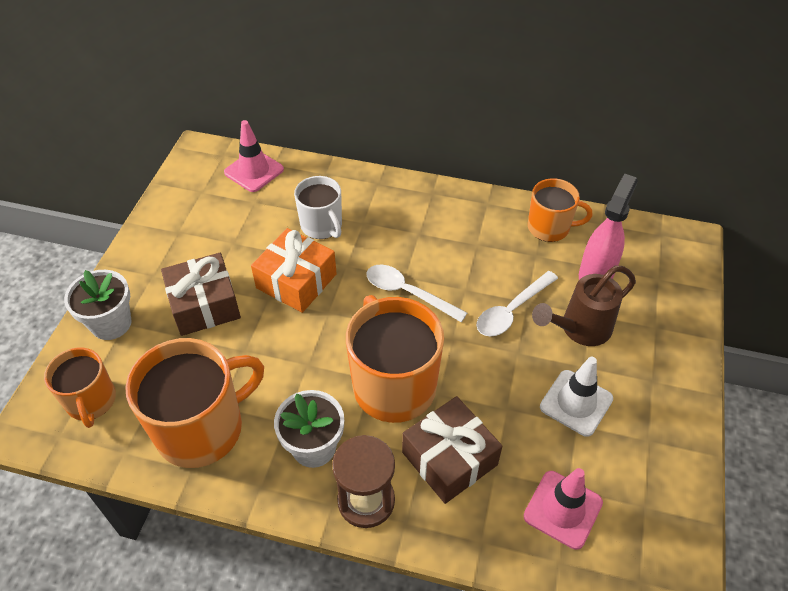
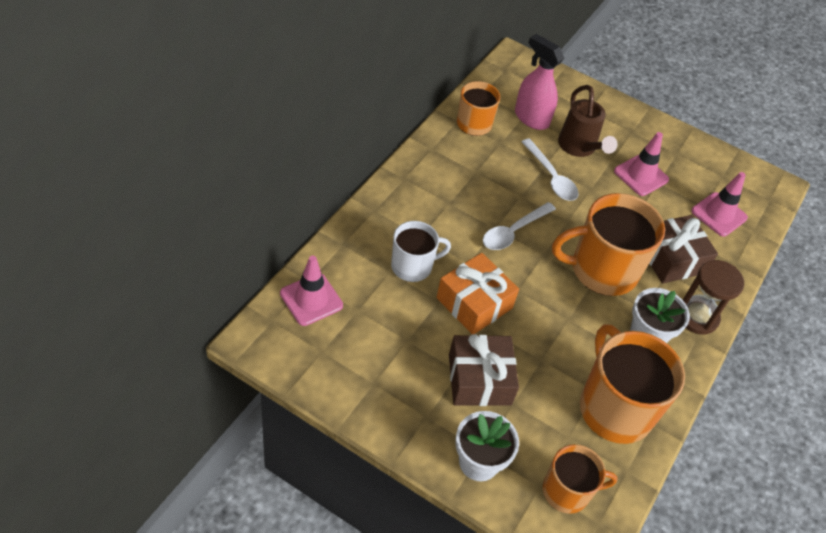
camera: 80 degrees left, 0 degrees up
(576, 403) = (641, 175): white traffic cone -> pink traffic cone

